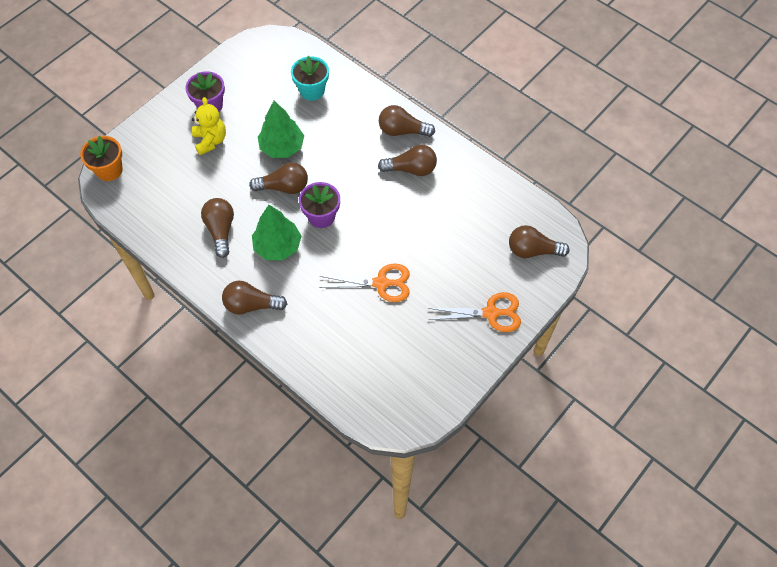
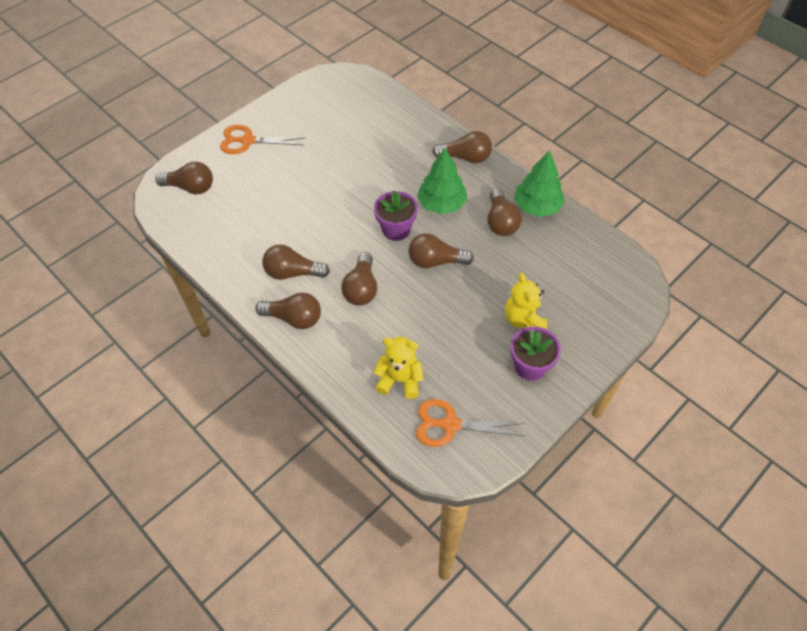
camera: 175 degrees left, 5 degrees down
(109, 170) = (636, 291): orange flower pot -> none
(282, 147) = (438, 306): green tree -> green tree (537, 207)
(312, 90) = (399, 380): turquoise flower pot -> yellow teddy bear
(348, 159) = (361, 288): none -> brown light bulb
(381, 283) = (343, 168): orange scissors -> orange scissors (450, 424)

